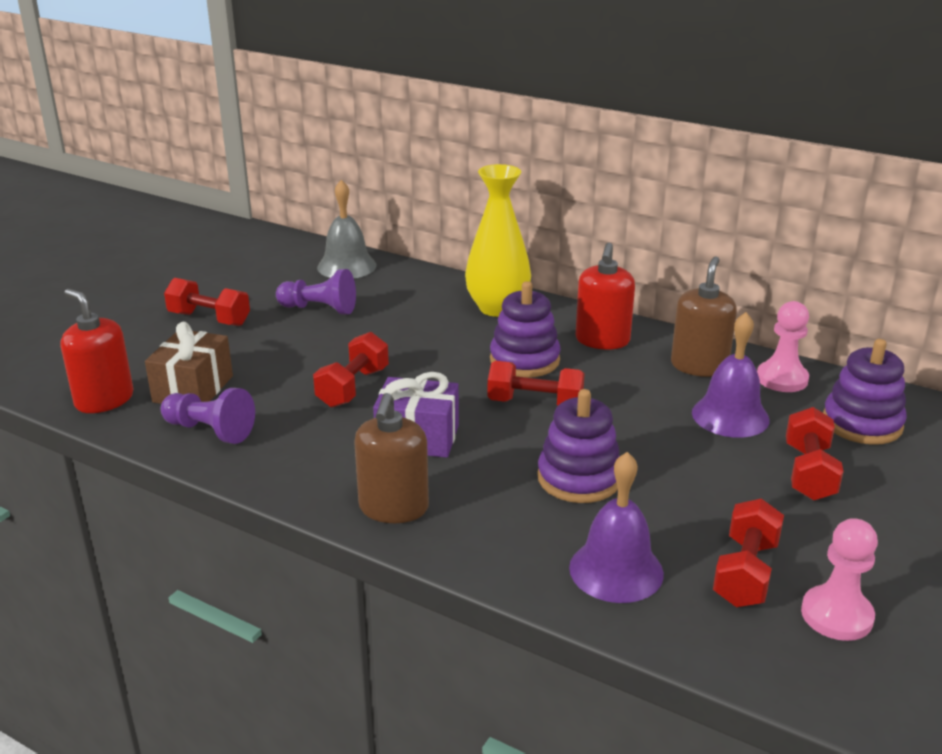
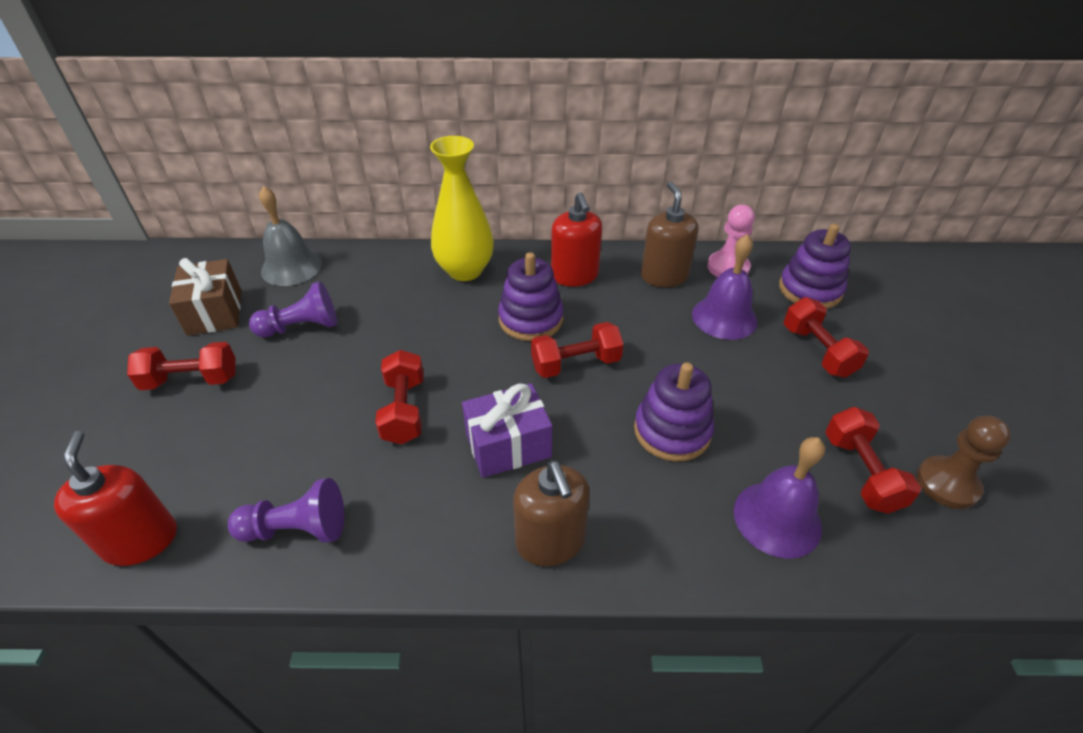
camera: 30 degrees left, 15 degrees up
(104, 400) = (141, 540): red soap dispenser -> red soap dispenser turned 60 degrees clockwise
(193, 389) = (238, 480): brown gift -> brown gift (215, 312)
(836, 615) = (947, 484): pink pawn -> brown pawn

